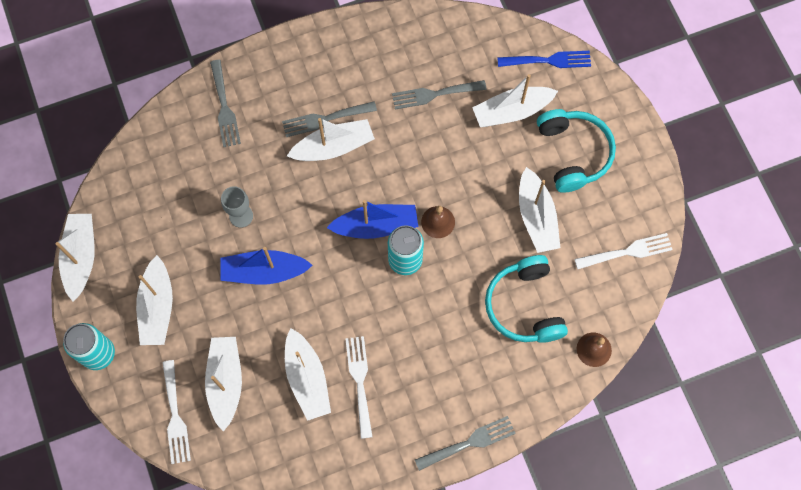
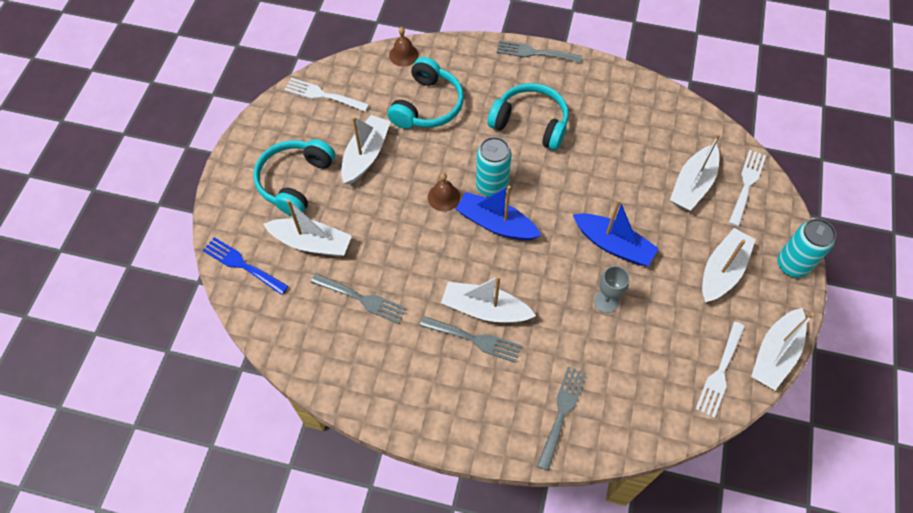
camera: 145 degrees left, 10 degrees down
(307, 378) = (626, 152): white boat -> none
(359, 381) = (587, 128): white fork -> white fork (720, 372)
(416, 351) = (530, 123): none -> turquoise headphones

